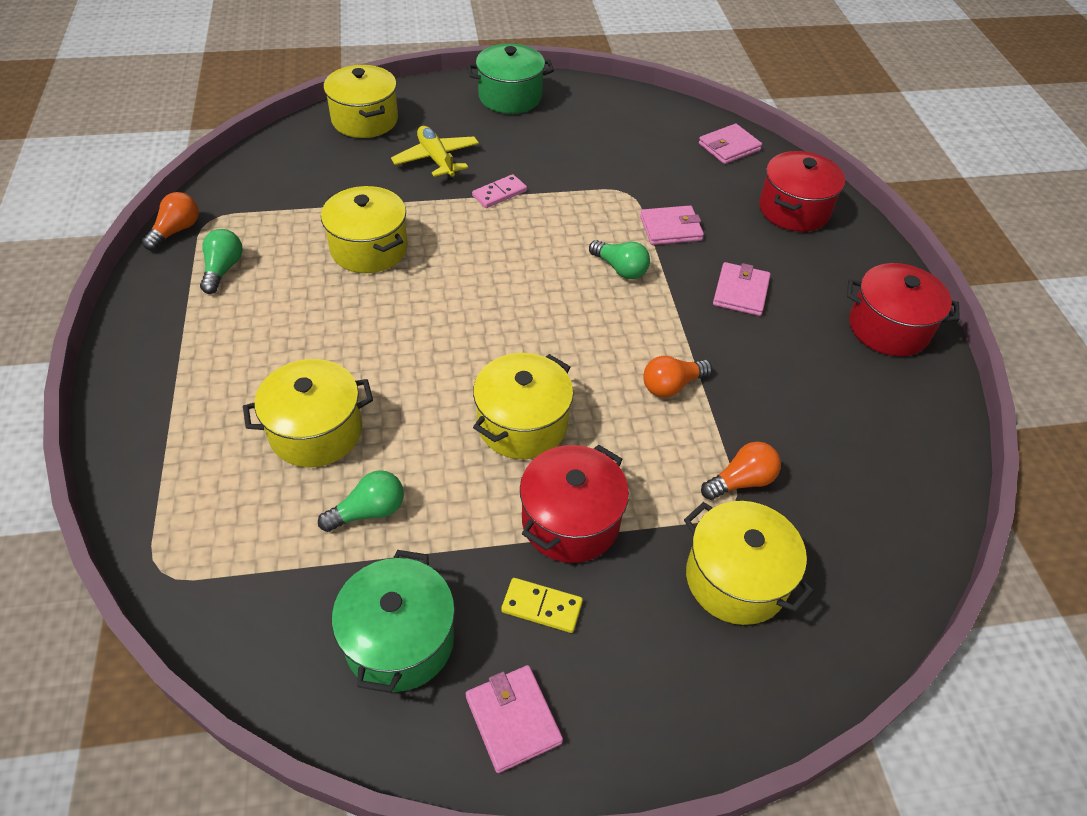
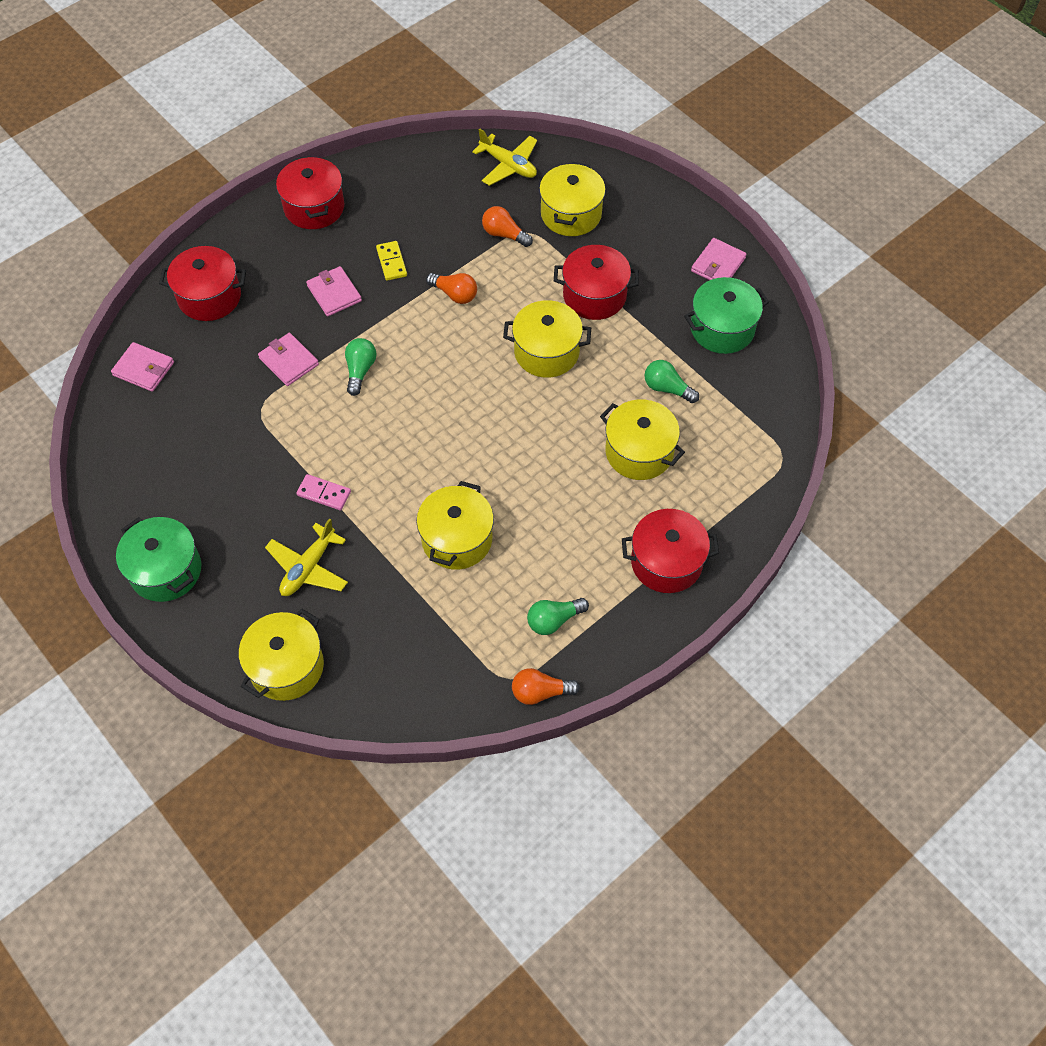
camera: 120 degrees left, 10 degrees up
(177, 378) = (666, 562): none -> red pot
(542, 606) = (654, 282): yellow domino -> yellow domino (391, 262)
(741, 292) = (334, 293): pink wallet -> pink wallet turned 75 degrees clockwise
(876, 555) = (508, 165): none -> yellow plane

